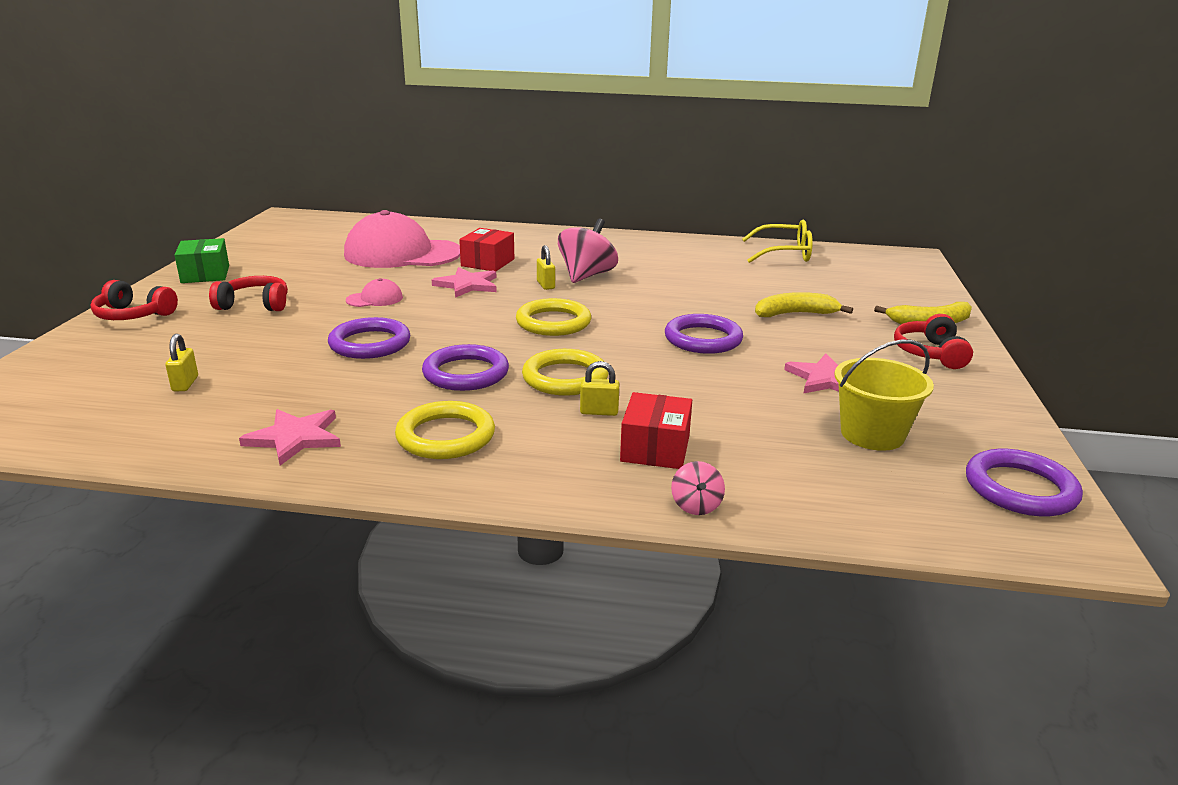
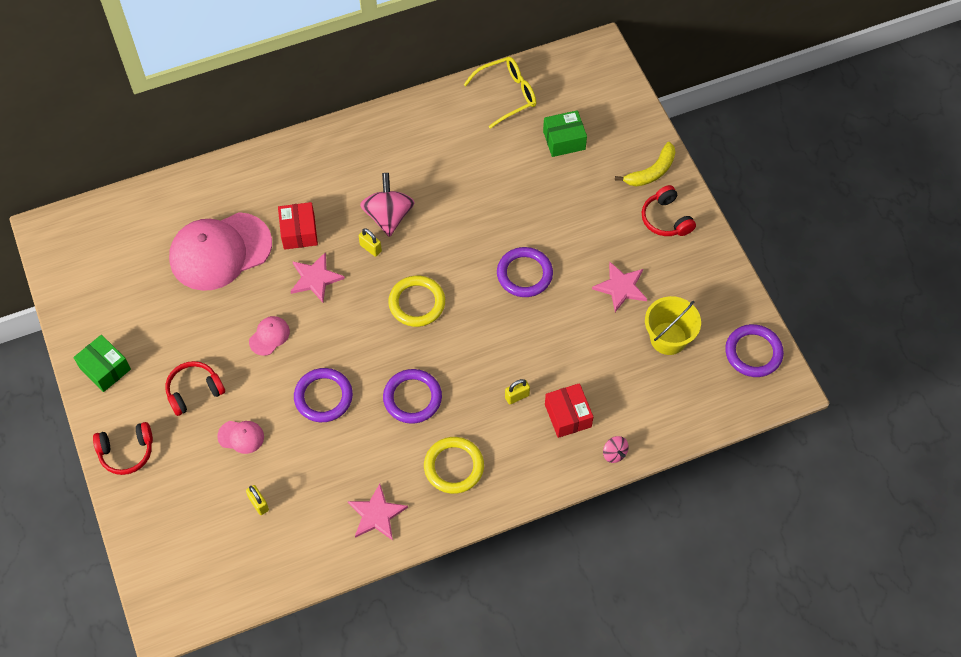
camera: 30 degrees left, 35 degrees up
(248, 340) = (241, 436): none -> pink cap
(565, 378) = (473, 370): yellow ring -> none
(795, 314) = (563, 204): yellow banana -> none
(829, 285) = (564, 140): none -> green box

